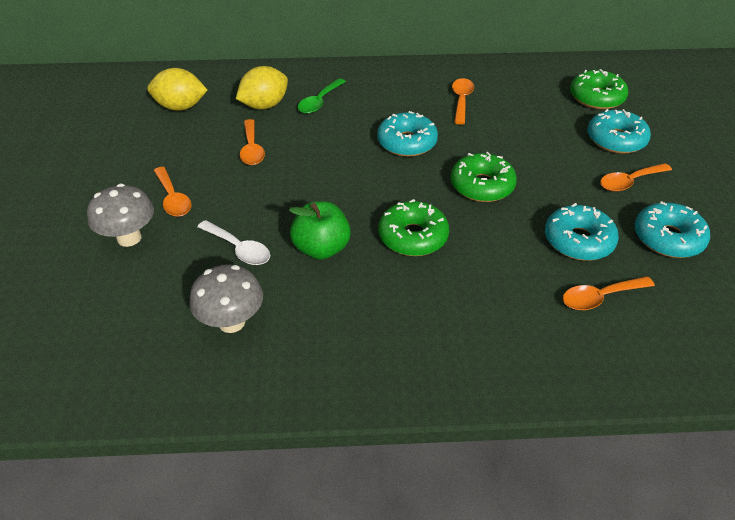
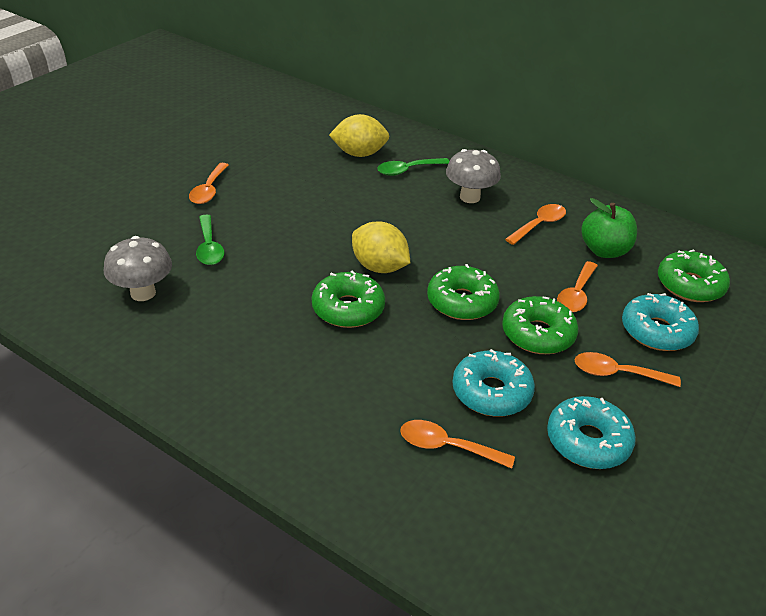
camera: 35 degrees right, 5 degrees down
(129, 238) = (149, 202): grey mushroom -> grey mushroom (470, 197)
(180, 107) = (294, 127): yellow lemon -> yellow lemon (379, 267)
(239, 249) = (209, 247): white spoon -> green spoon
(252, 149) = (308, 182): orange spoon -> orange spoon (576, 294)
(321, 248) = (266, 279): green apple -> green apple (604, 250)
(407, 143) = (440, 235): turquoise donut -> none
(555, 182) = (538, 334): none -> green donut

